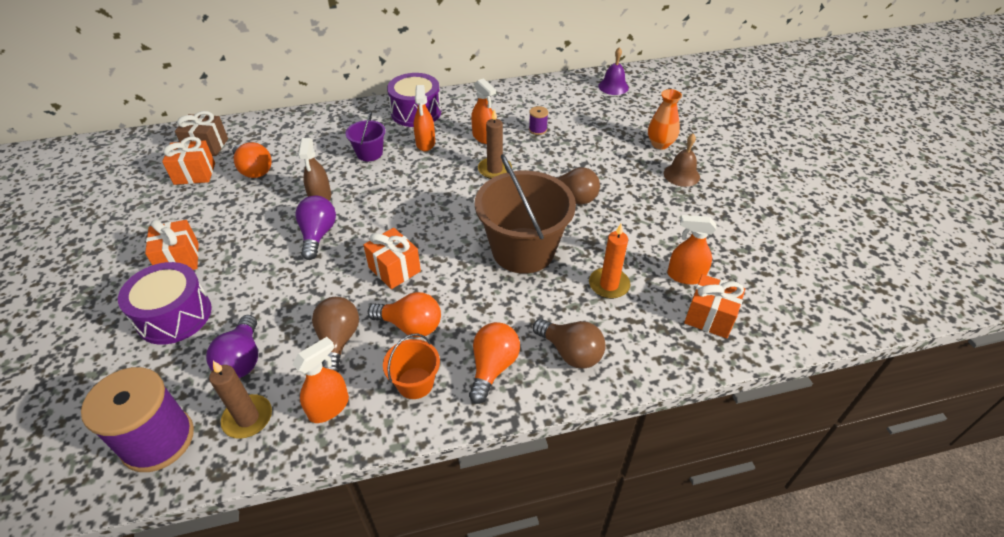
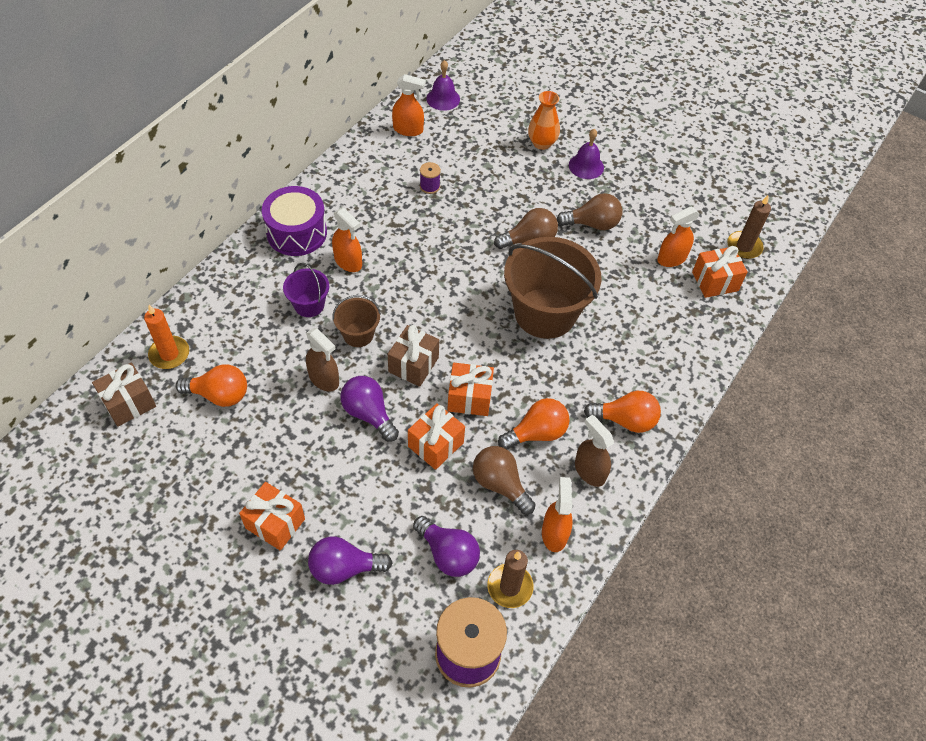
camera: 45 degrees left, 10 degrees up
(174, 316) = (344, 568): purple drum -> purple light bulb
(194, 174) = (162, 439): orange gift -> orange gift (436, 445)
(375, 186) = (358, 334): none -> brown bucket
(385, 224) = (413, 365): none -> brown gift
(415, 383) = (589, 471): orange bucket -> brown spray bottle
(484, 137) = (392, 223): orange spray bottle -> orange spray bottle (408, 130)
(493, 367) = (625, 420): orange light bulb -> orange light bulb turned 120 degrees clockwise
(494, 170) = (440, 252): brown candle -> brown candle (744, 246)
(570, 352) = (660, 371): brown light bulb -> brown light bulb (592, 224)
(609, 285) = (631, 301): orange candle -> orange candle (169, 354)
(681, 175) = (586, 166): brown bell -> purple bell

